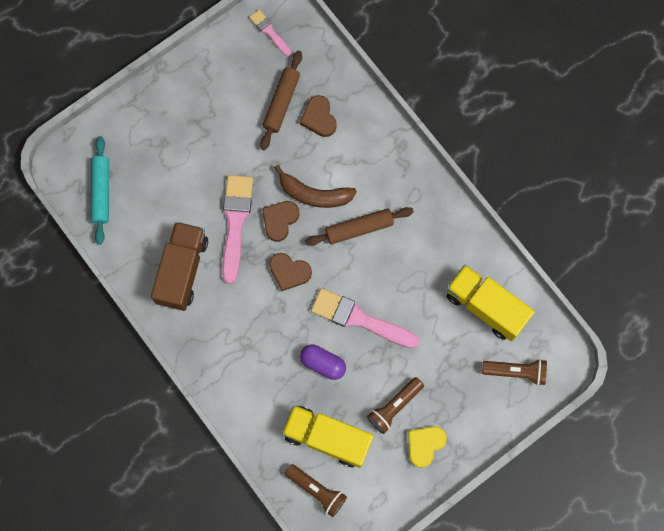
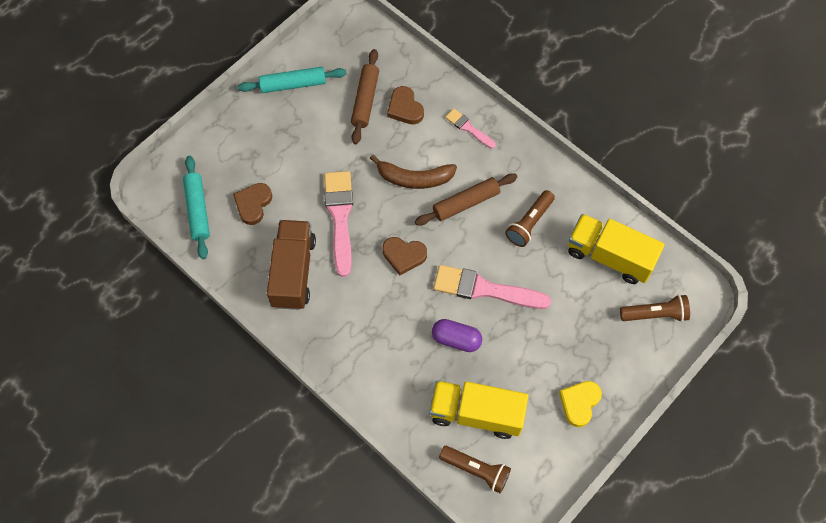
camera: 10 degrees left, 10 degrees down
(213, 74) = (293, 84): none -> turquoise rolling pin
(269, 32) = (341, 39): pink brush -> pink brush (468, 128)
(280, 220) = (384, 208): brown heart -> brown heart (253, 204)
(394, 406) = (539, 369): brown flashlight -> brown flashlight (529, 223)

